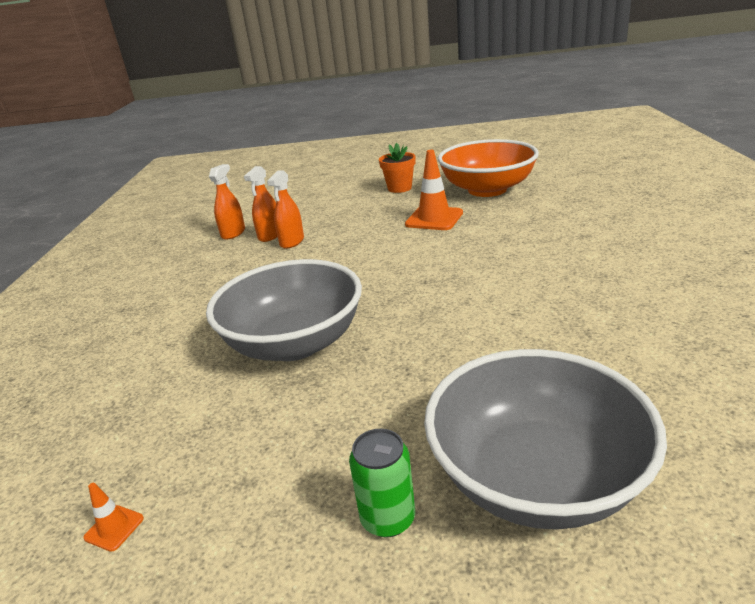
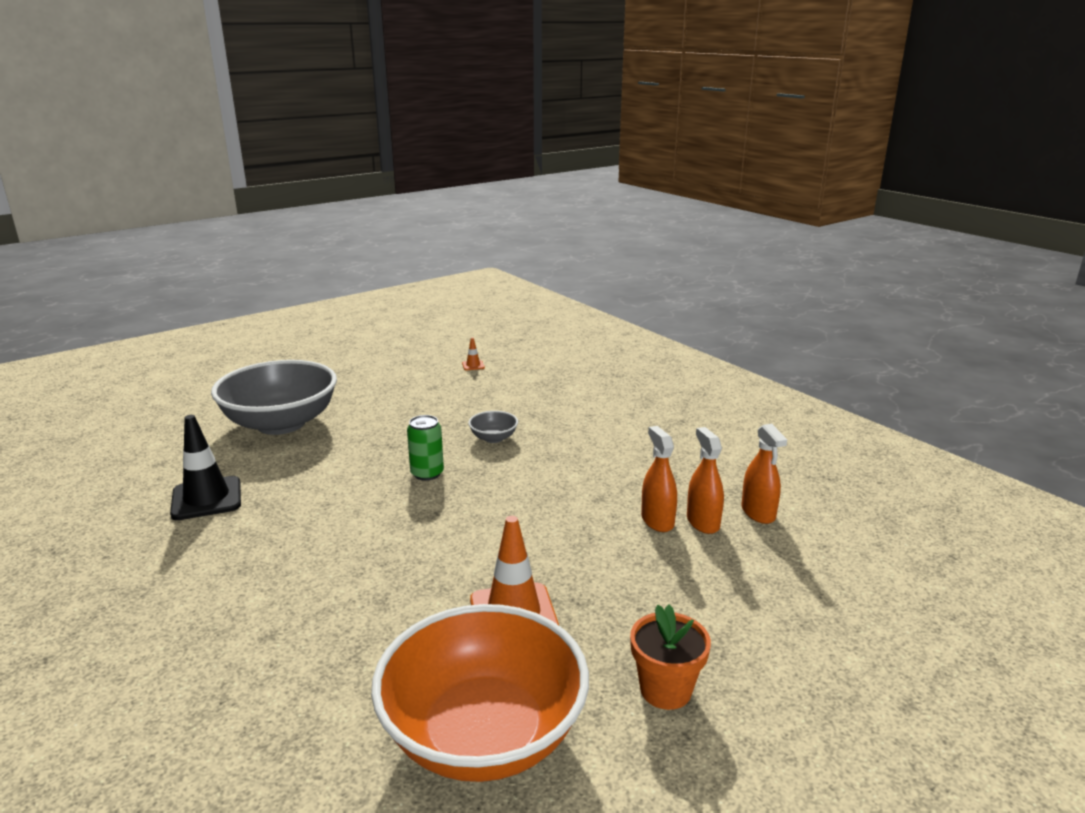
camera: 140 degrees right, 5 degrees down
(294, 343) = (493, 438): grey bowl -> grey bowl, size x0.41
(388, 518) = (349, 396): green can -> green can (427, 473)
(648, 355) = (206, 498): none -> black traffic cone

